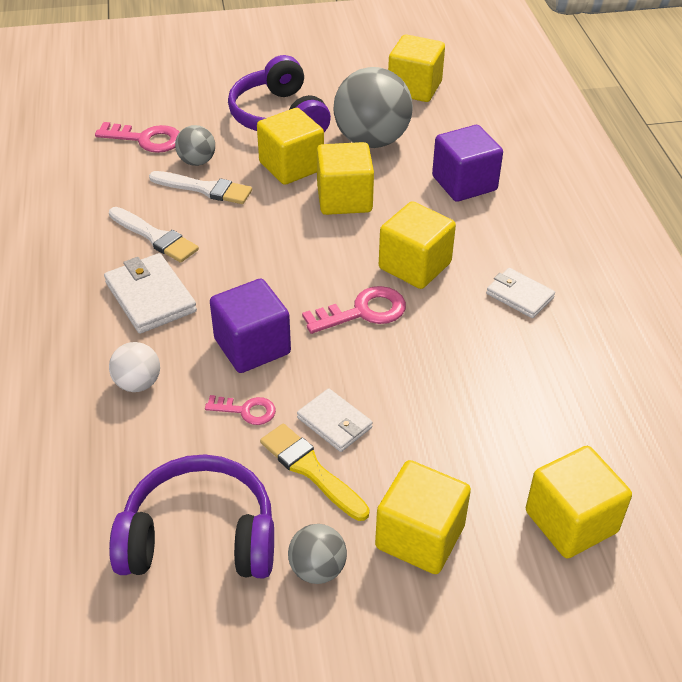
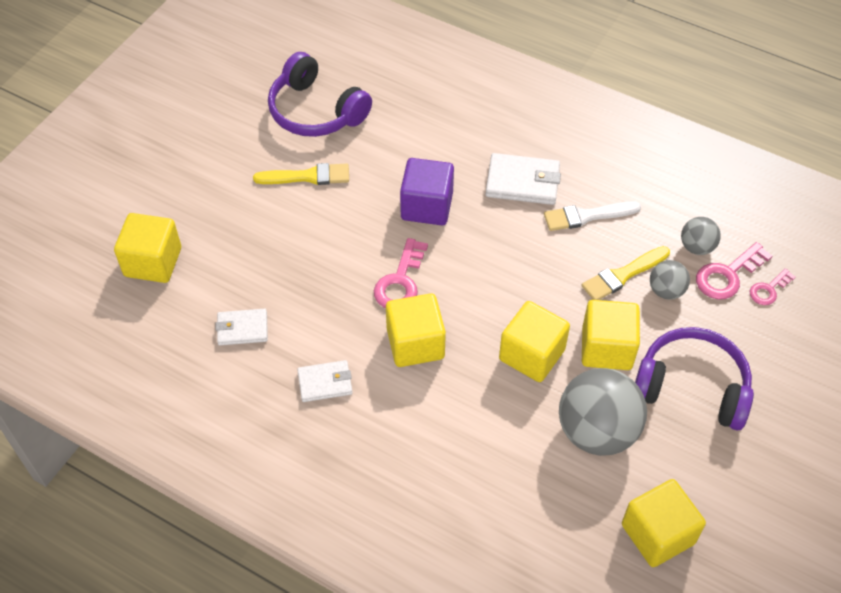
camera: 130 degrees right, 10 degrees up
(138, 383) = (449, 139): white ball -> none
(200, 537) = (316, 111): purple headphones -> purple headphones turned 90 degrees clockwise
(205, 189) = (623, 275): white brush -> yellow brush
(246, 410) = (378, 174): pink key -> pink key (768, 290)
(317, 569) = (248, 143): grey ball -> grey ball (696, 247)
(334, 423) = (327, 207): white wallet -> white wallet (242, 329)
(420, 537) = (219, 193): yellow cube -> none
(464, 183) = (478, 454): purple cube -> none

